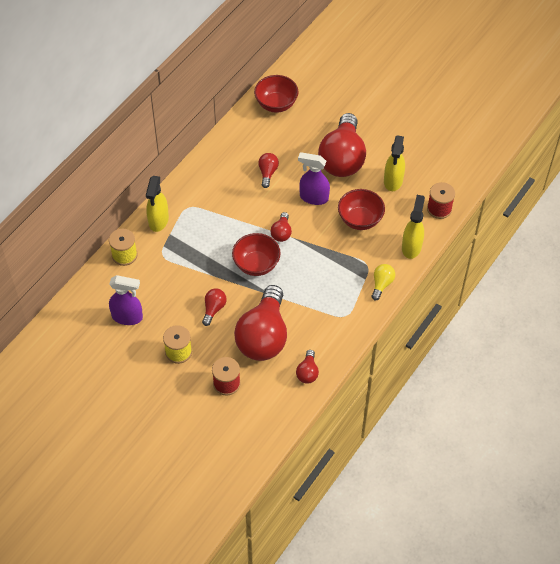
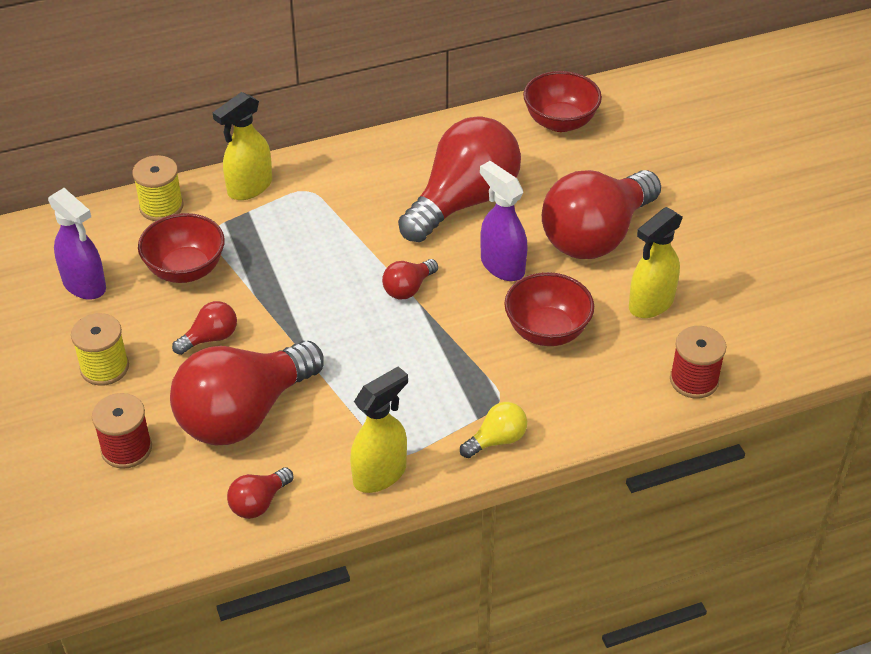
camera: 35 degrees right, 10 degrees down
(256, 264) = (329, 311): red bowl -> red bowl (185, 269)
(267, 173) = (463, 201): red light bulb -> red light bulb, size x2.34
(411, 247) = (596, 411): yellow spray bottle -> yellow spray bottle (380, 474)

